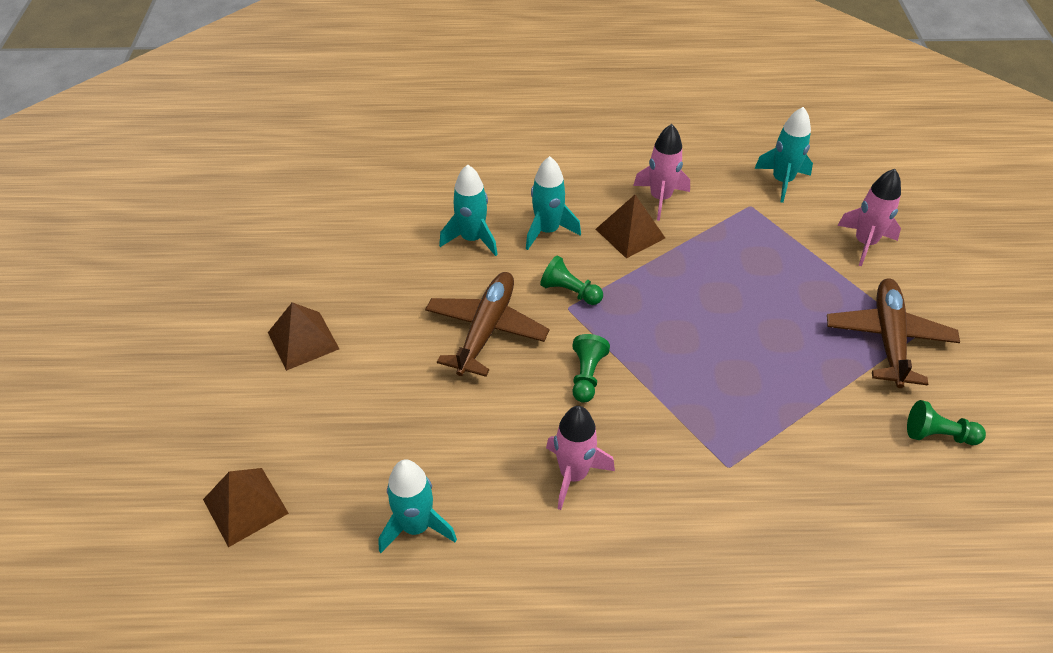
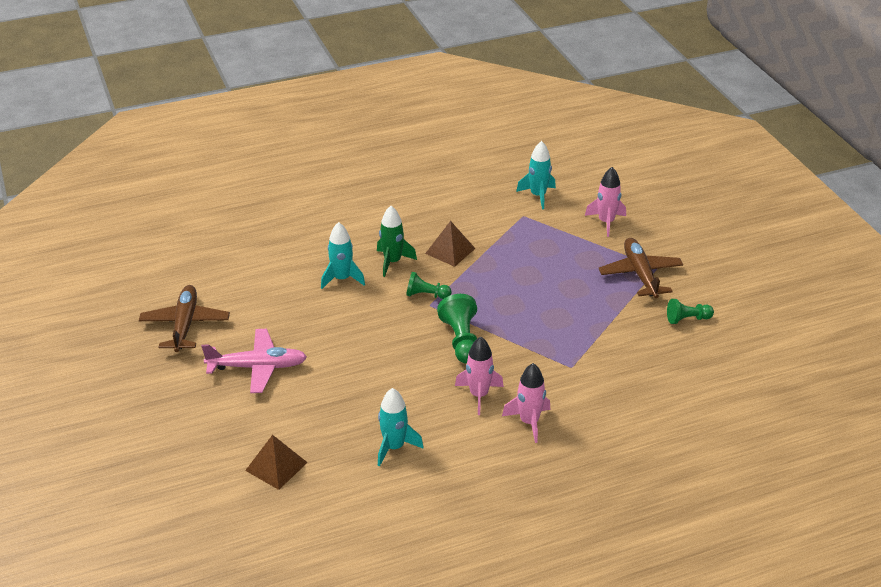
camera: 20 degrees left, 10 degrees down
(303, 340) = (257, 367): brown pyramid -> pink plane
(486, 330) = (381, 331): brown plane -> brown plane (185, 325)
(548, 231) = (392, 262): turquoise rocket -> green rocket
(587, 376) = (461, 340): green pawn -> green pawn, size x1.56
(660, 198) = (460, 224): pink rocket -> pink rocket (529, 422)

